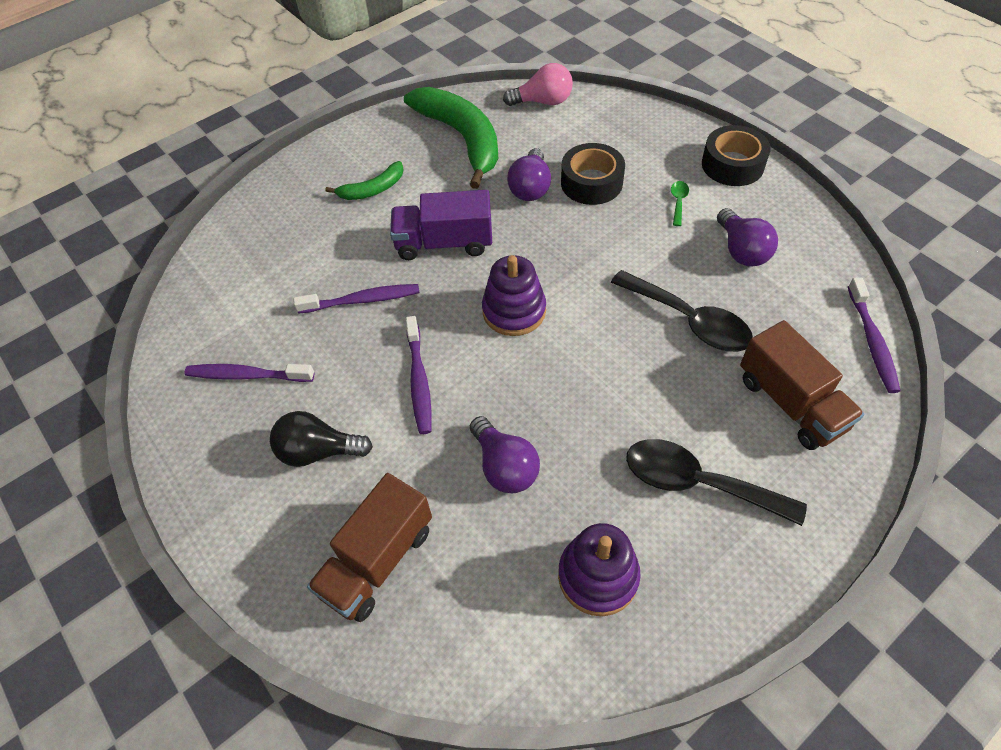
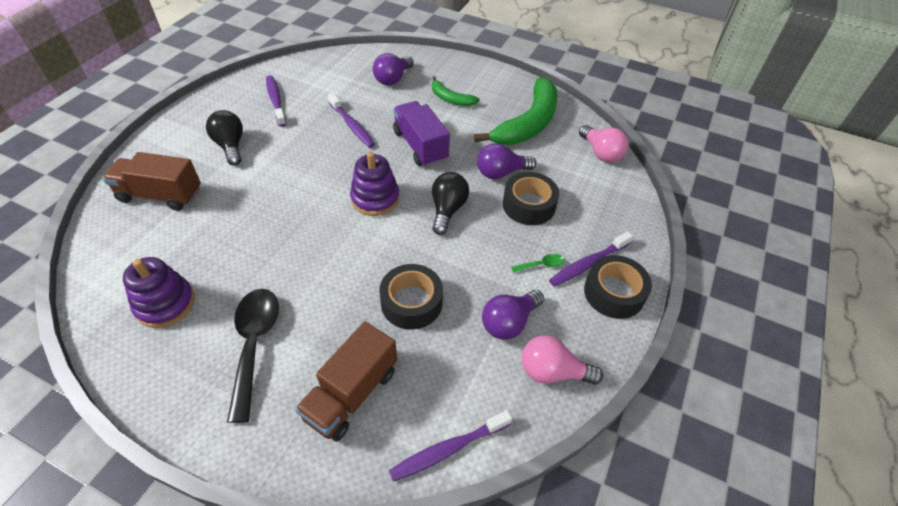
camera: 60 degrees right, 5 degrees down
(419, 381) = (296, 171): purple toothbrush -> purple toothbrush (588, 264)
(504, 466) = (241, 232): purple light bulb -> purple light bulb (393, 79)
(566, 250) = (447, 210): none -> black light bulb
(689, 320) = (411, 302): black spoon -> black tape
(808, 239) = (552, 372): none -> pink light bulb

